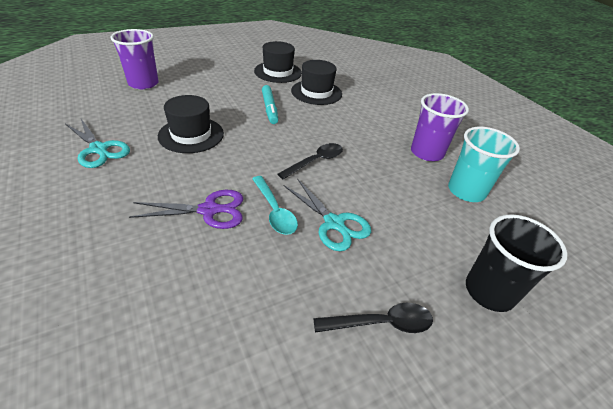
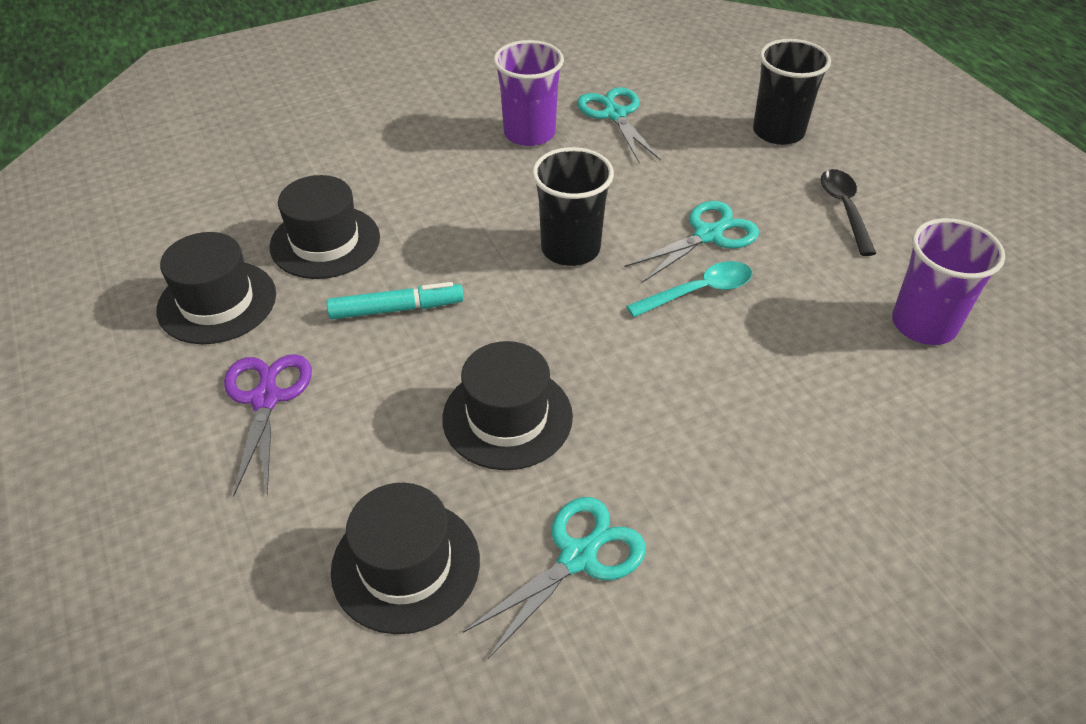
camera: 85 degrees left, 5 degrees up
(123, 109) = (406, 565): none -> black hat
(143, 83) = (264, 558): purple cup -> purple cup (923, 324)
(209, 210) = (714, 362): purple scissors -> purple scissors (266, 399)
(315, 161) = (570, 249): black spoon -> black cup
(466, 191) = (615, 115): turquoise cup -> turquoise scissors

